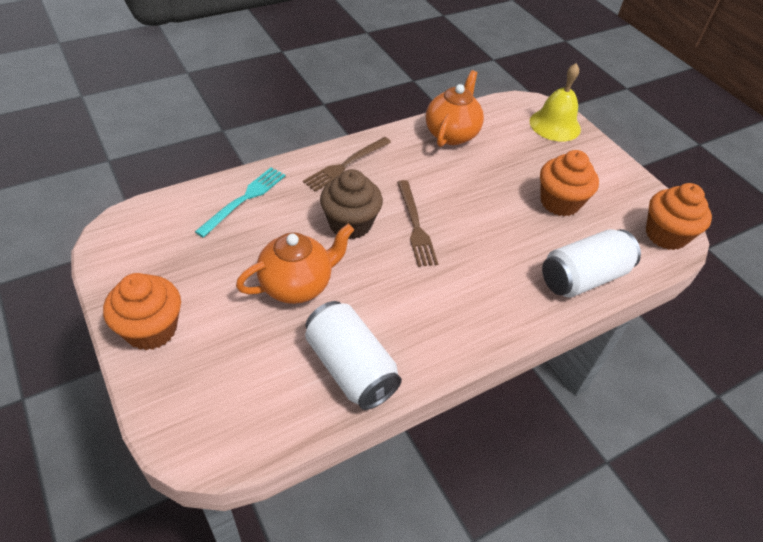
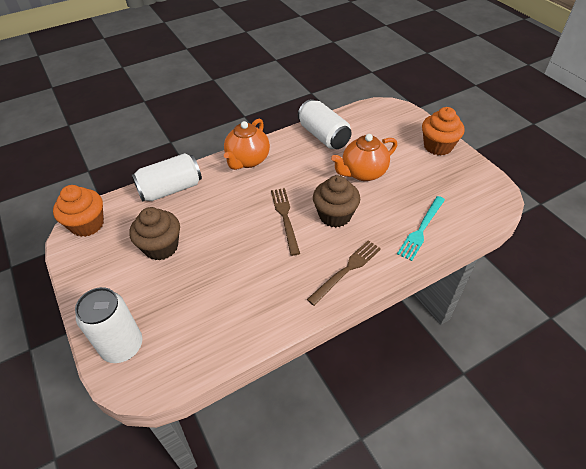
camera: 175 degrees left, 0 degrees up
(451, 134) = (243, 320): orange teapot -> orange teapot (247, 160)
(555, 125) = (122, 346): yellow bell -> white can
(559, 202) = (161, 247): orange cupcake -> brown cupcake

